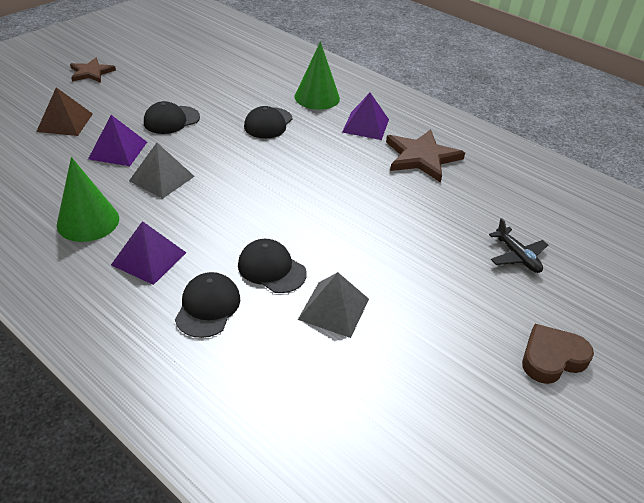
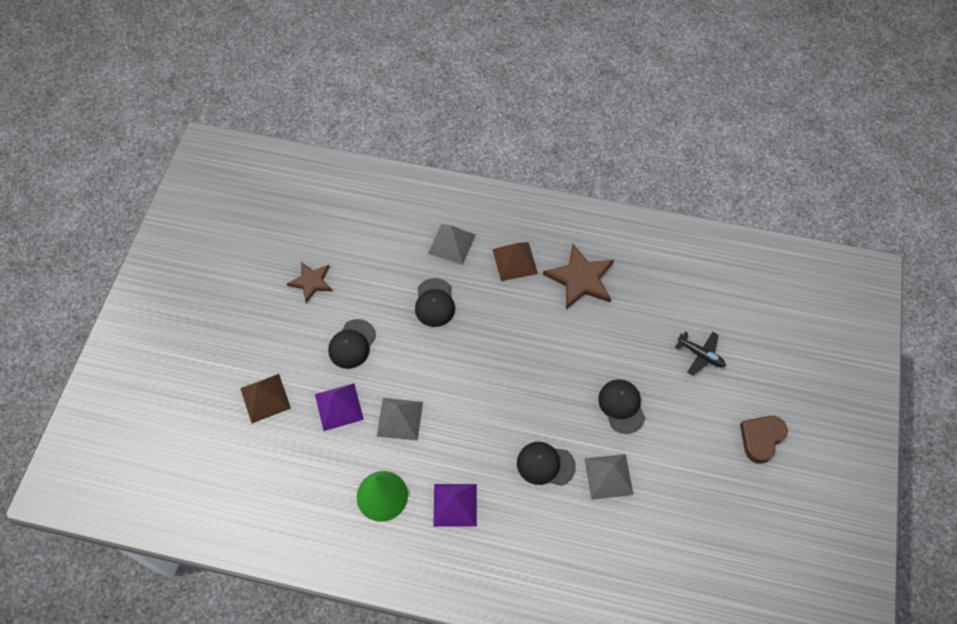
camera: 25 degrees left, 20 degrees up
(91, 72) = (228, 318): brown star -> brown star (311, 282)
(208, 307) = (527, 523): black cap -> black cap (621, 406)
(317, 97) = (451, 244): green cone -> grey pyramid
(366, 125) = (515, 261): purple pyramid -> brown pyramid

